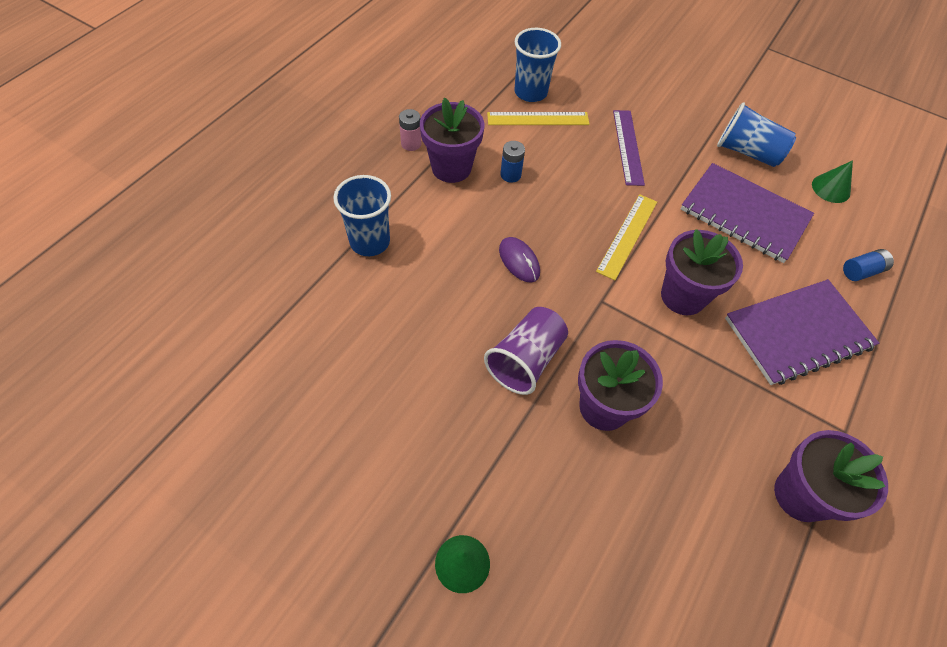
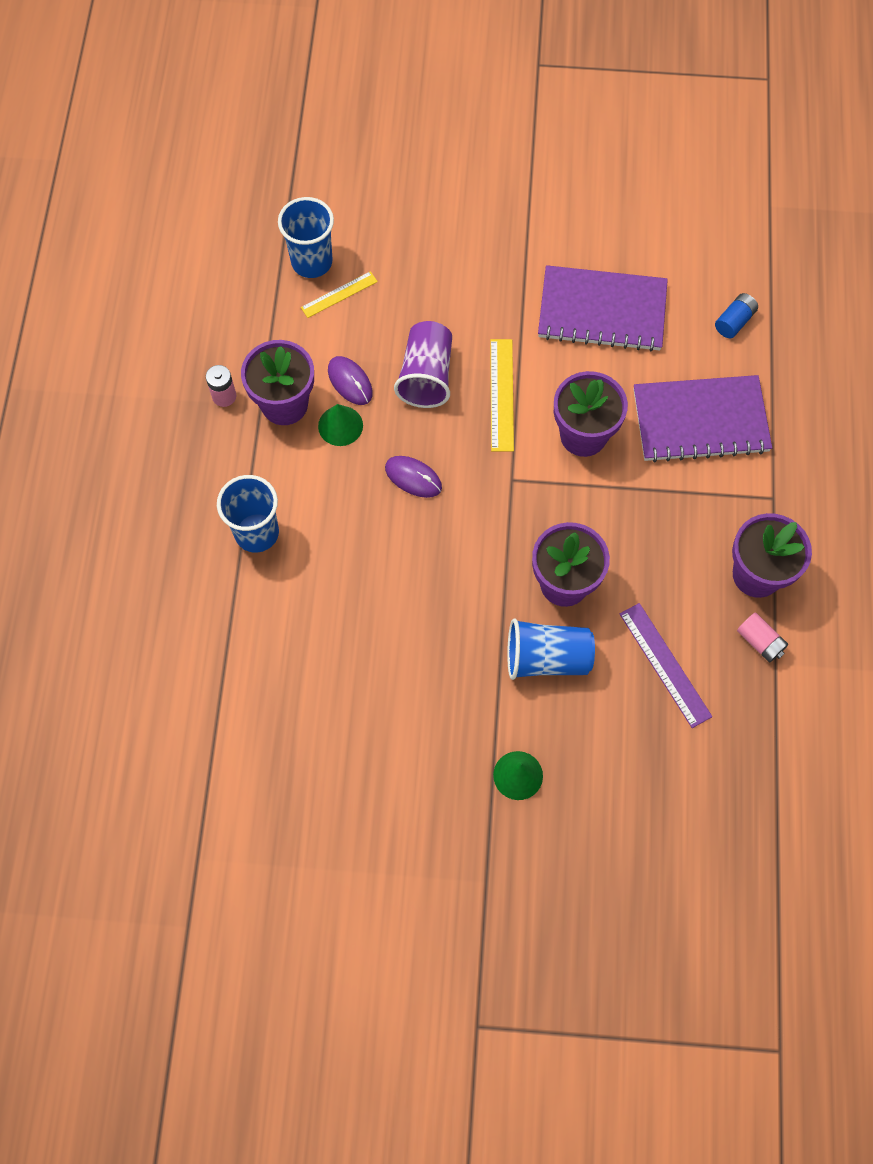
camera: 25 degrees left, 10 degrees up
(510, 175) = (350, 382): blue battery -> purple mouse
(525, 360) = (474, 576): purple cup -> purple cup (426, 376)
(538, 119) = (339, 294): yellow ruler -> yellow ruler, size x0.66
(628, 147) = (451, 284): purple ruler -> purple ruler (665, 664)
(747, 152) = (574, 229): blue cup -> blue cup (546, 658)
(778, 564) = (760, 641): none -> pink battery
(798, 333) = (700, 421): purple notebook -> purple notebook turned 45 degrees clockwise
(831, 188) = (673, 234): green cone -> green cone (340, 425)

